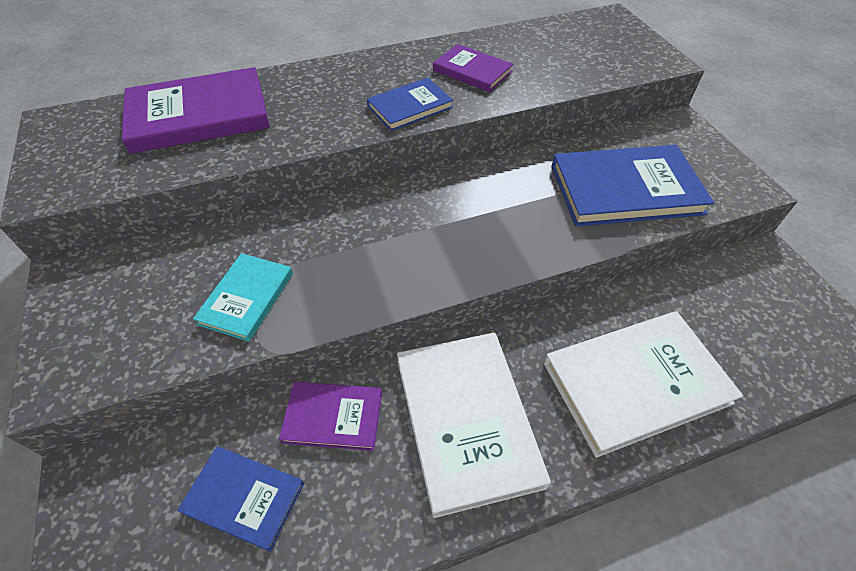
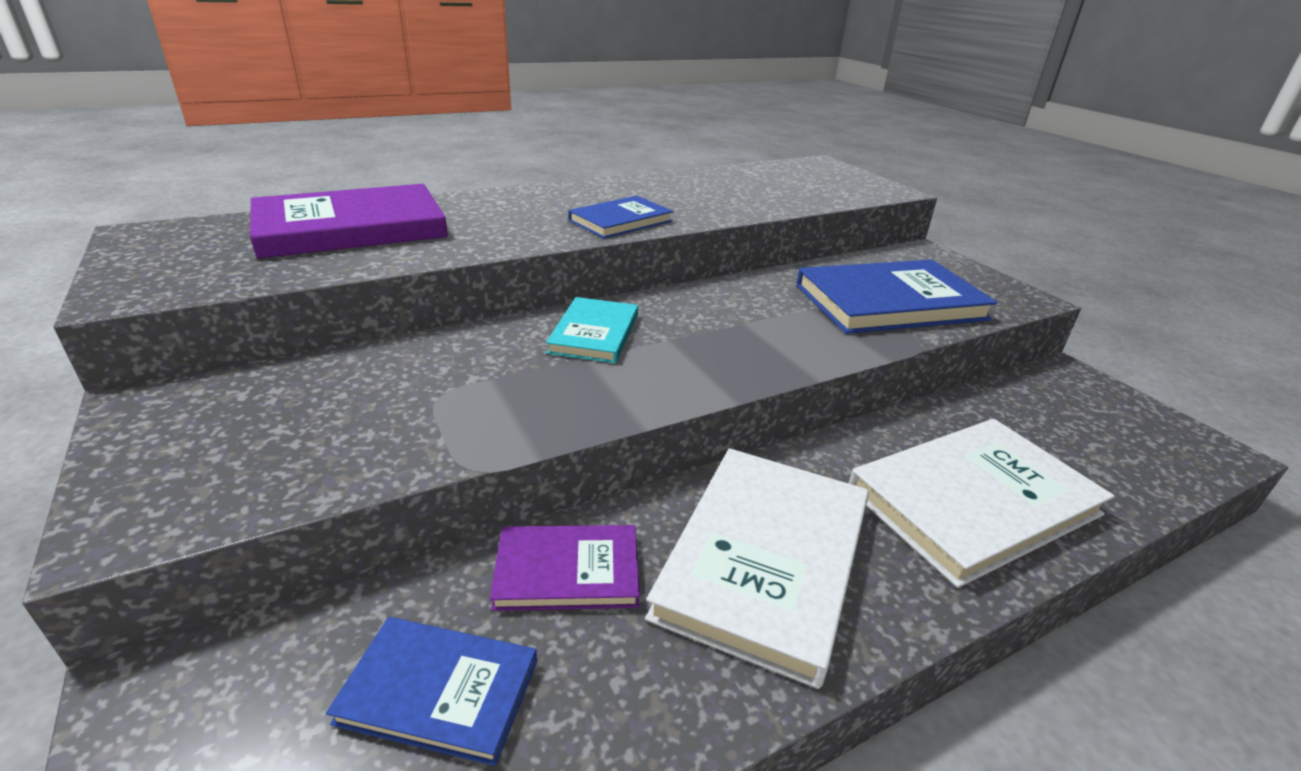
camera: 10 degrees left, 20 degrees down
(246, 298) = (428, 415): turquoise book -> turquoise book (594, 333)
(466, 420) = (765, 560): white book -> white book turned 45 degrees clockwise
(472, 71) = (685, 196): purple book -> none

